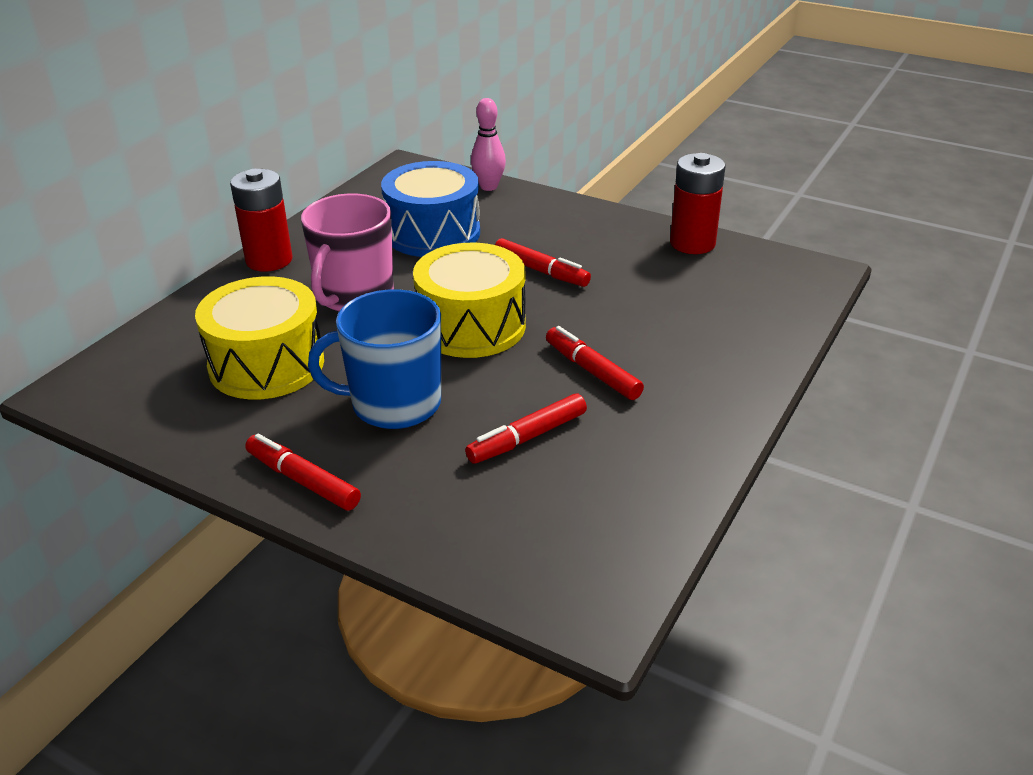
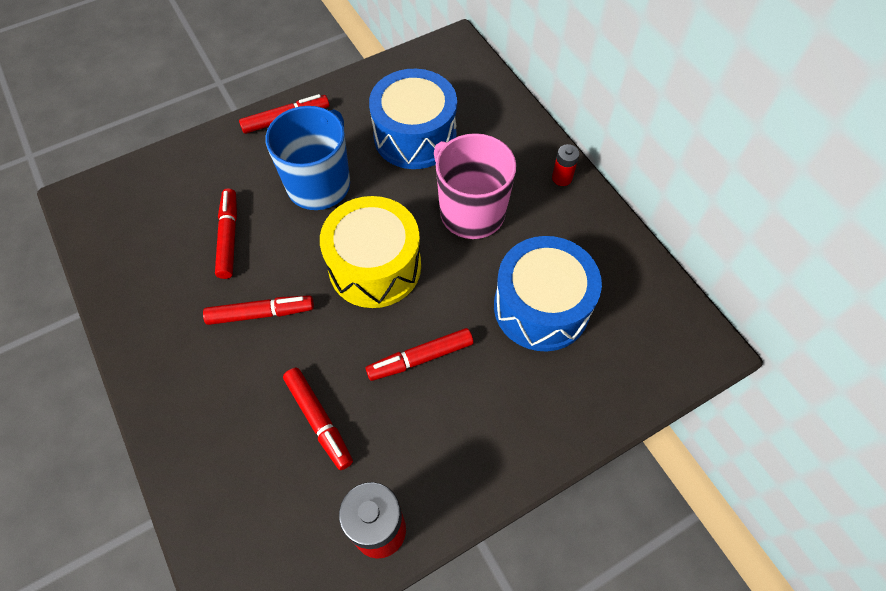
camera: 120 degrees right, 25 degrees up
(266, 364) = (415, 136): yellow drum -> blue drum
(269, 260) = (562, 178): red battery -> red battery, size x0.51
(488, 187) = (616, 402): pink bowling pin -> none
(650, 297) = (319, 420): none -> red marker

